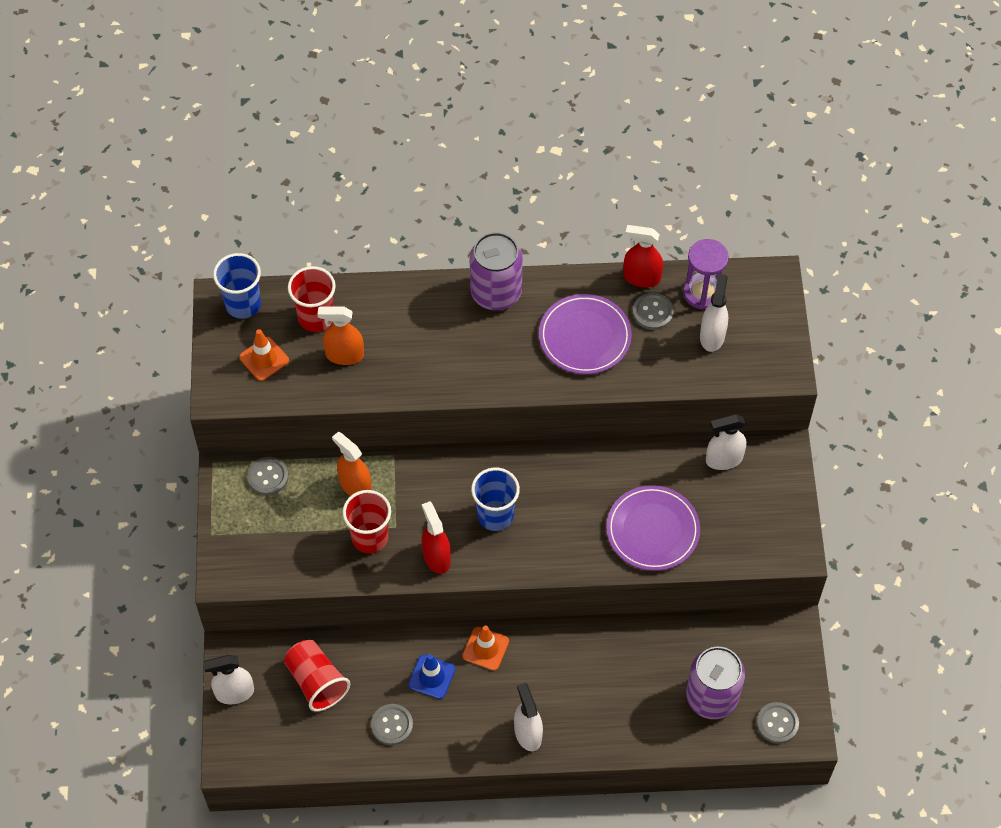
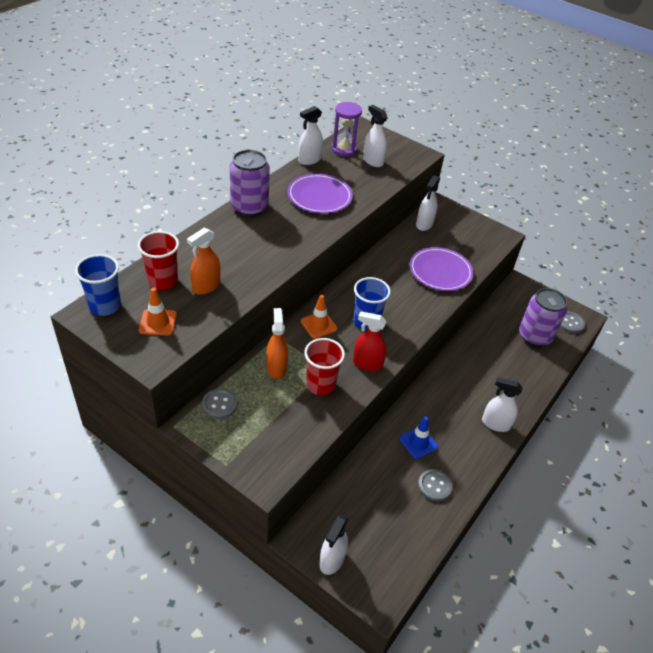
camera: 55 degrees left, 15 degrees down
(316, 681) = (367, 505): red cup -> none
(355, 485) = (276, 367): orange spray bottle -> orange spray bottle turned 90 degrees clockwise
(485, 648) = (422, 405): orange traffic cone -> orange traffic cone (318, 325)
(641, 277) = (309, 160): red spray bottle -> white spray bottle
(652, 312) = (334, 169): grey button -> none

